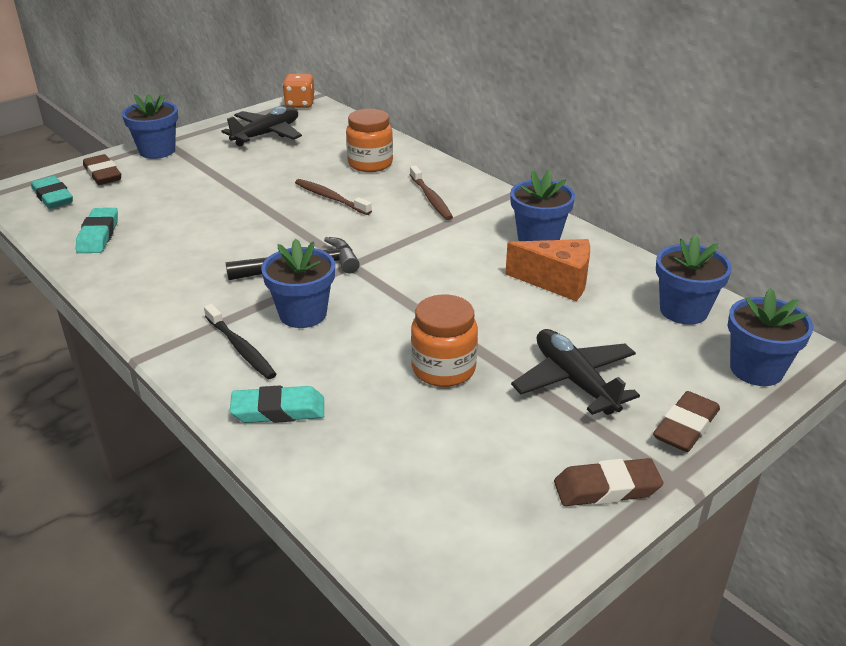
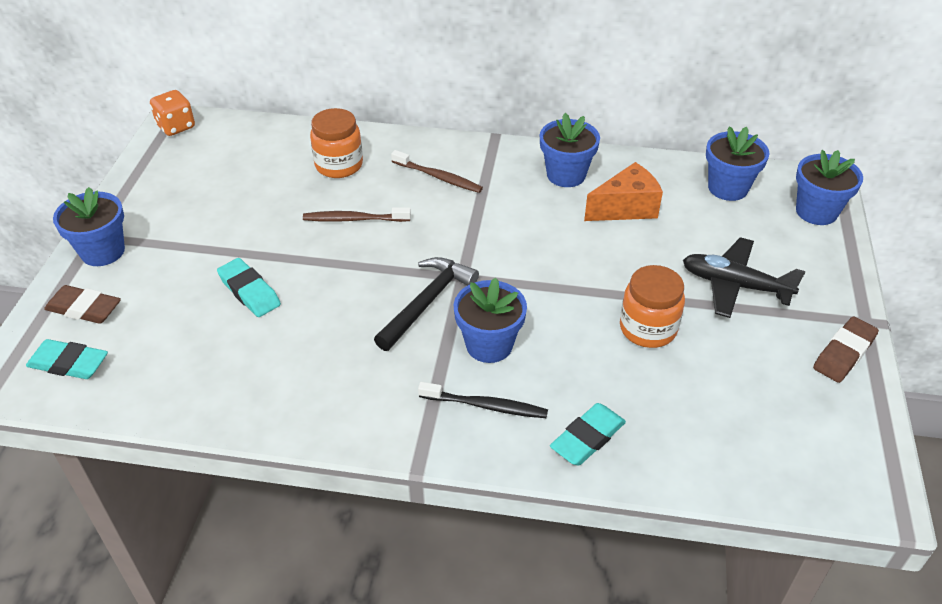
camera: 40 degrees left, 10 degrees up
(98, 235) = (190, 377): turquoise eraser -> turquoise eraser (249, 291)
(267, 134) = (193, 178): black plane -> none
(686, 427) = (830, 280): brown eraser -> none

